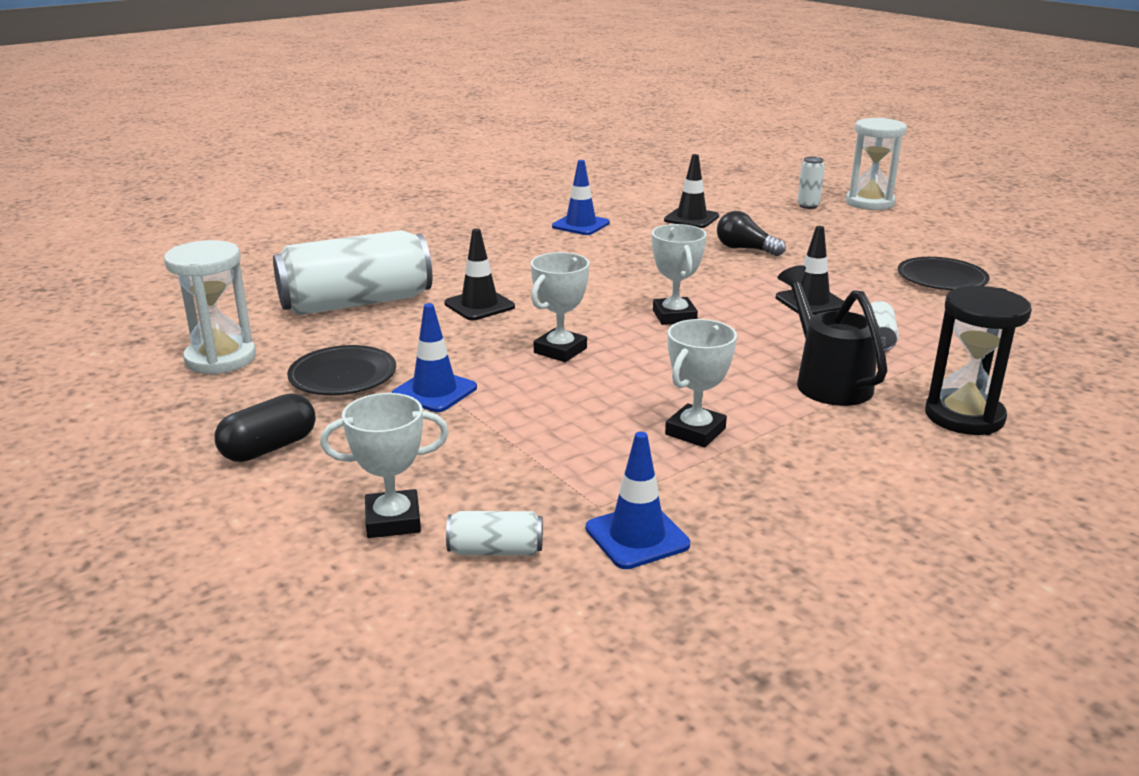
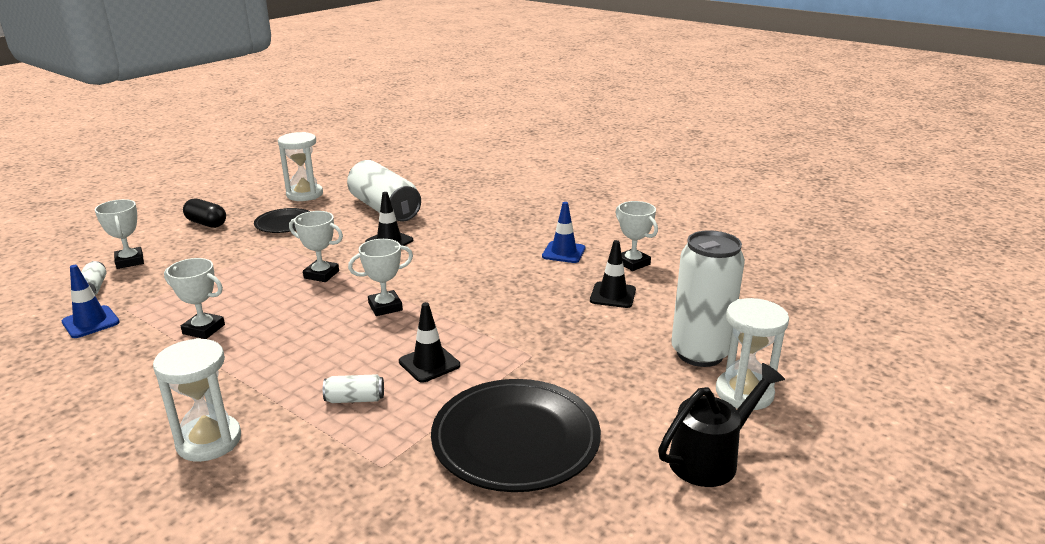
camera: 75 degrees right, 0 degrees up
(434, 391) = (264, 248): blue traffic cone -> none
(625, 203) = (632, 263): none -> white trophy
(745, 249) = (545, 326): black light bulb -> none
(808, 206) = (699, 353): white can -> white can, size x2.39
(828, 381) = (274, 376): black watering can -> black watering can (710, 458)
(941, 278) = (515, 439): black plate -> black plate, size x1.81
(964, 416) = (209, 441): black hourglass -> white hourglass

